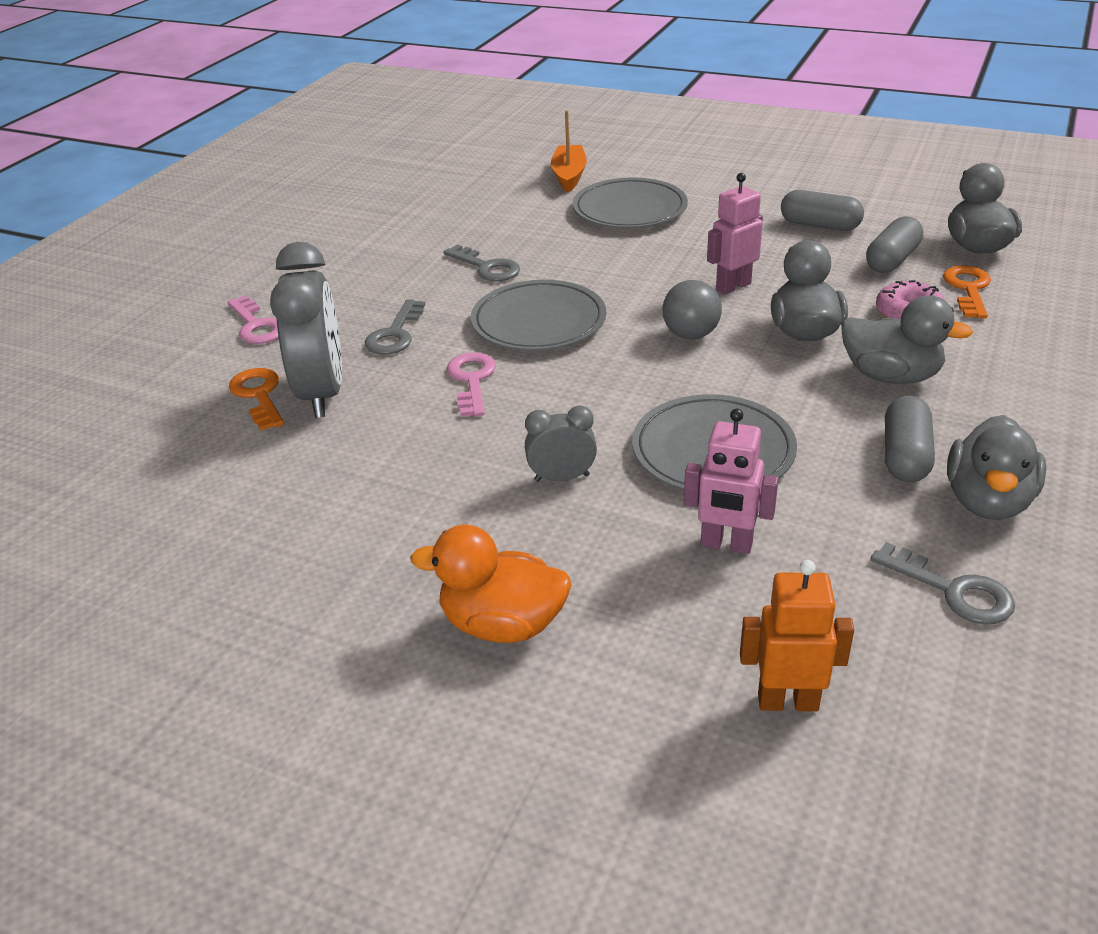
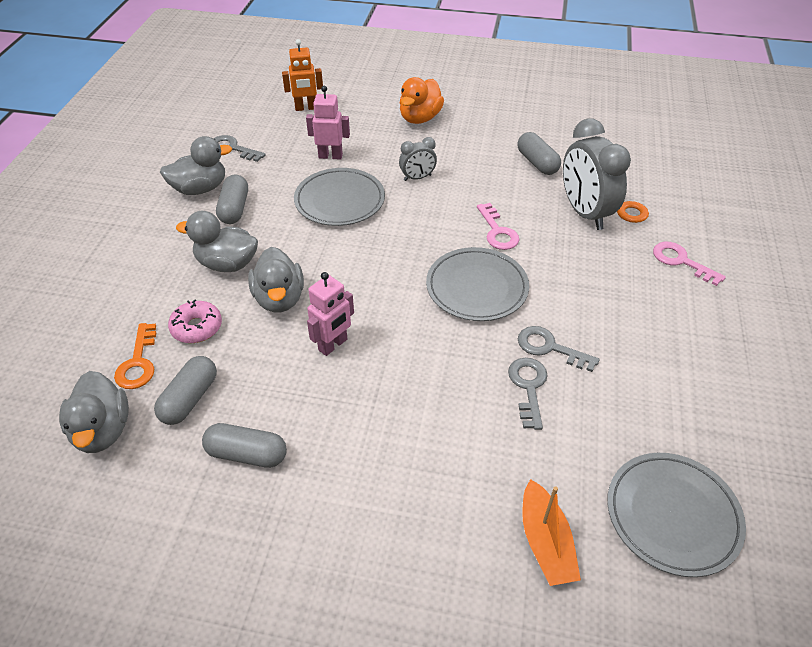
camera: 165 degrees right, 10 degrees up
(327, 482) = (537, 163): none -> grey capsule
(395, 334) = (574, 264): grey key -> grey key (528, 387)
(502, 624) = (420, 118): orange duck -> orange duck turned 120 degrees clockwise
(629, 209) = (449, 465): grey plate -> grey plate (672, 515)
(690, 335) = (362, 286): grey ball -> none
(987, 501) = (200, 189): grey duck -> grey duck turned 60 degrees clockwise

